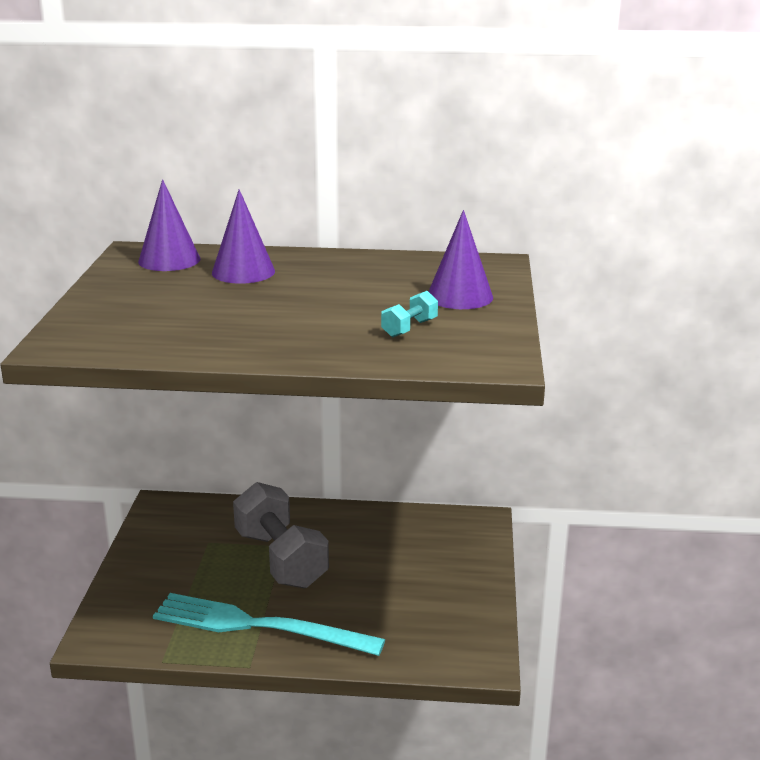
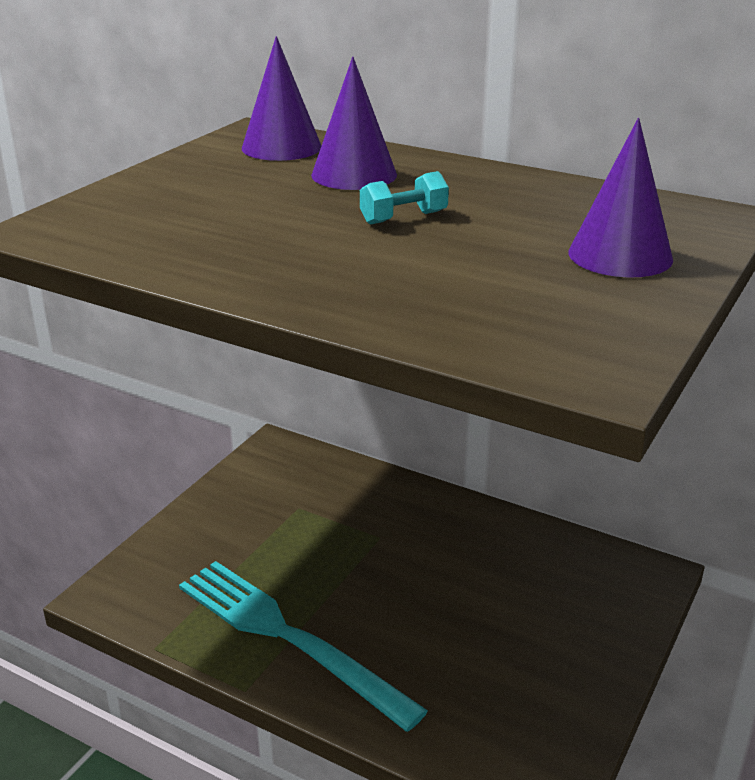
camera: 25 degrees right, 5 degrees up
(281, 559) = (366, 554): grey dumbbell -> none
(409, 328) = (502, 290): turquoise dumbbell -> turquoise dumbbell (403, 218)

